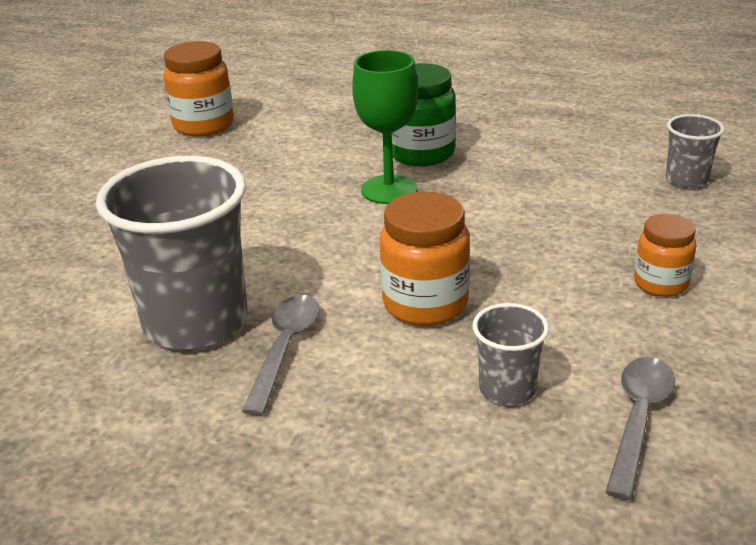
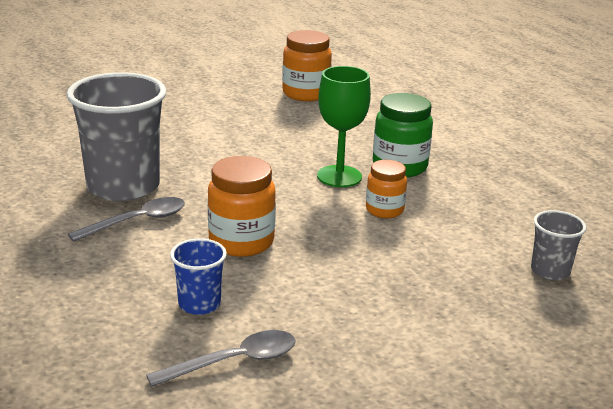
camera: 40 degrees right, 5 degrees down
(507, 389) = (199, 304): grey cup -> blue cup
(661, 283) = (396, 312): orange jar -> orange jar (384, 210)

